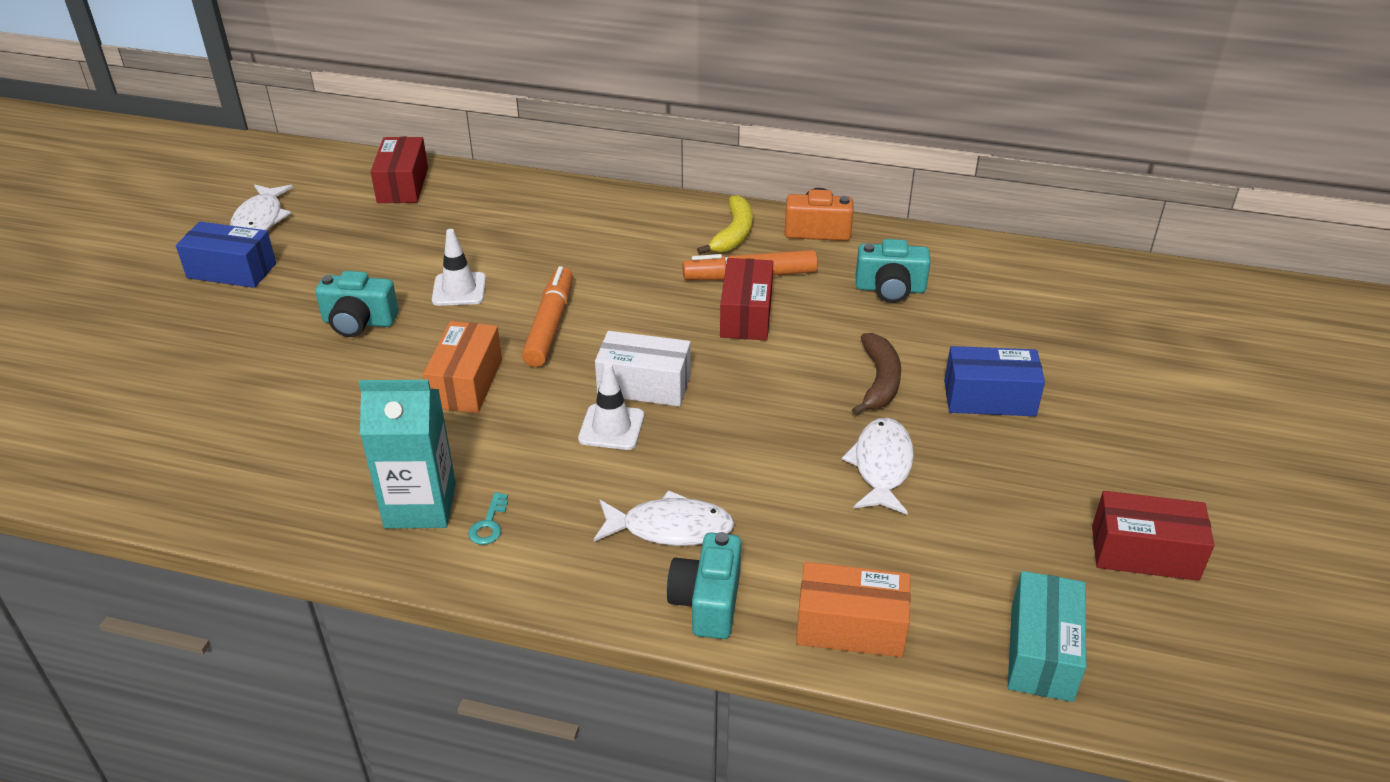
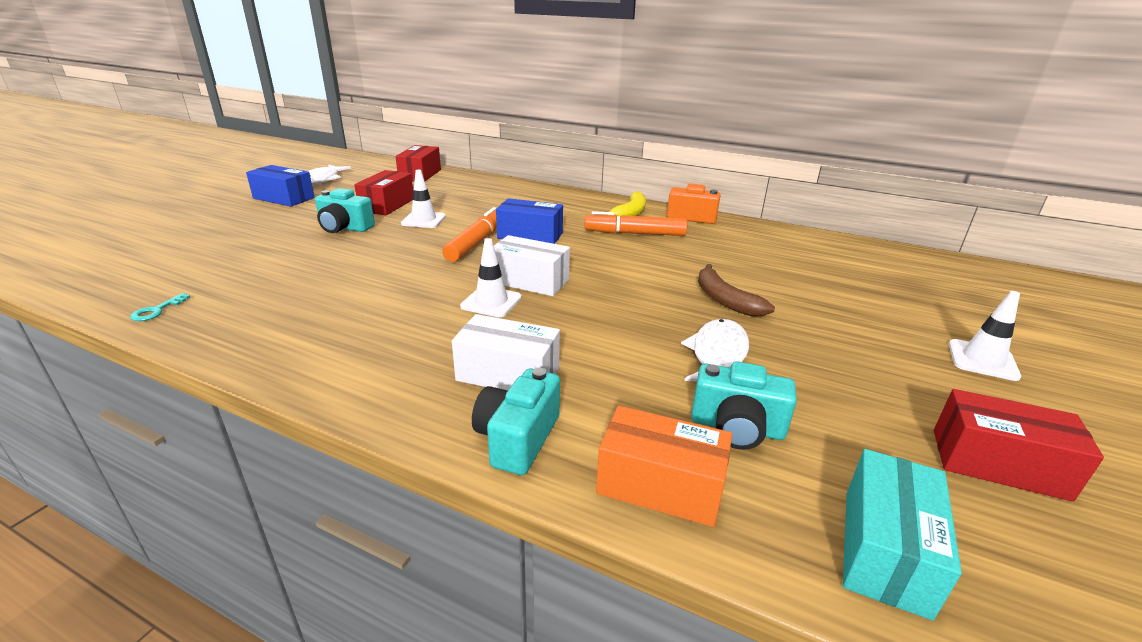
camera: 10 degrees right, 10 degrees down
(420, 505) = (307, 331): turquoise carton -> none
(466, 383) = (396, 265): orange box -> none
(489, 524) = (353, 350): turquoise key -> turquoise key (157, 310)
(670, 528) = (508, 374): white fish -> white box
(746, 315) = (625, 252): red box -> red box (387, 205)
(879, 381) = (725, 300): brown banana -> brown banana turned 135 degrees clockwise
(890, 289) = (742, 250): turquoise camera -> turquoise camera (737, 428)
(989, 398) = (822, 321): blue box -> blue box (530, 236)
(1150, 428) = (982, 360): none -> white traffic cone

